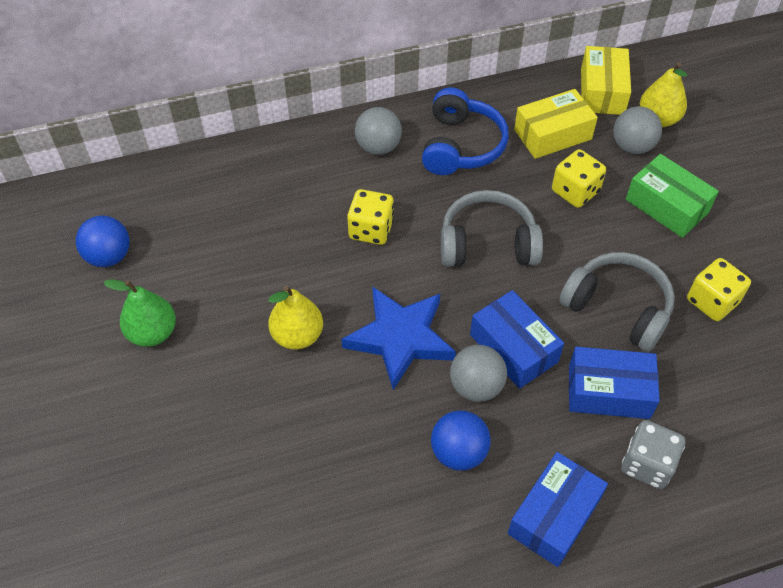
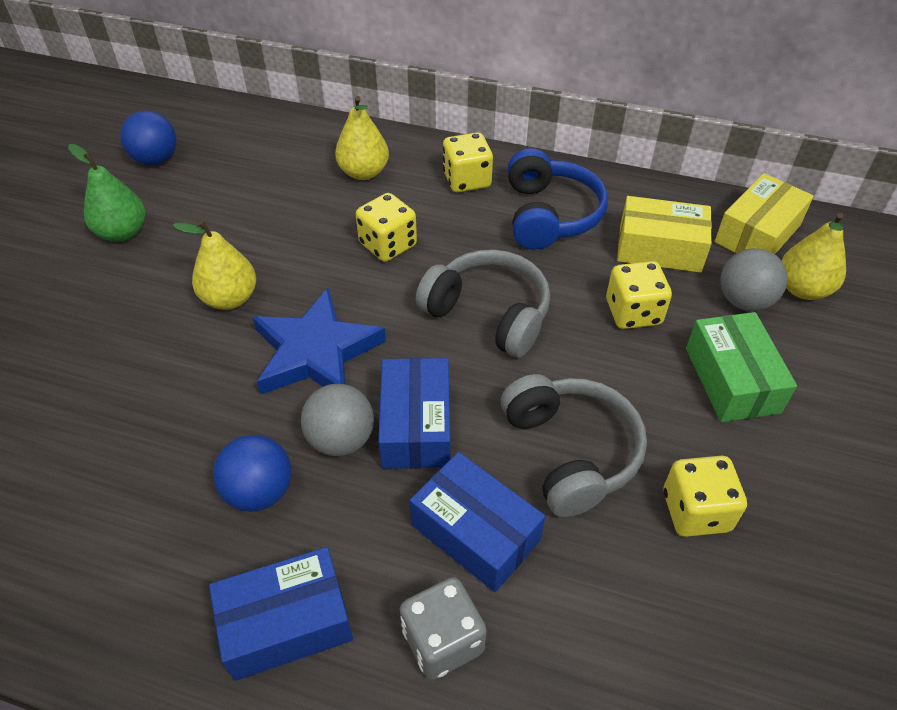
camera: 35 degrees right, 5 degrees down
(295, 180) = (363, 172): none -> yellow pear
(378, 147) = (467, 180): grey ball -> yellow dice
(461, 146) = (550, 215): blue headphones -> blue headphones turned 45 degrees counterclockwise

